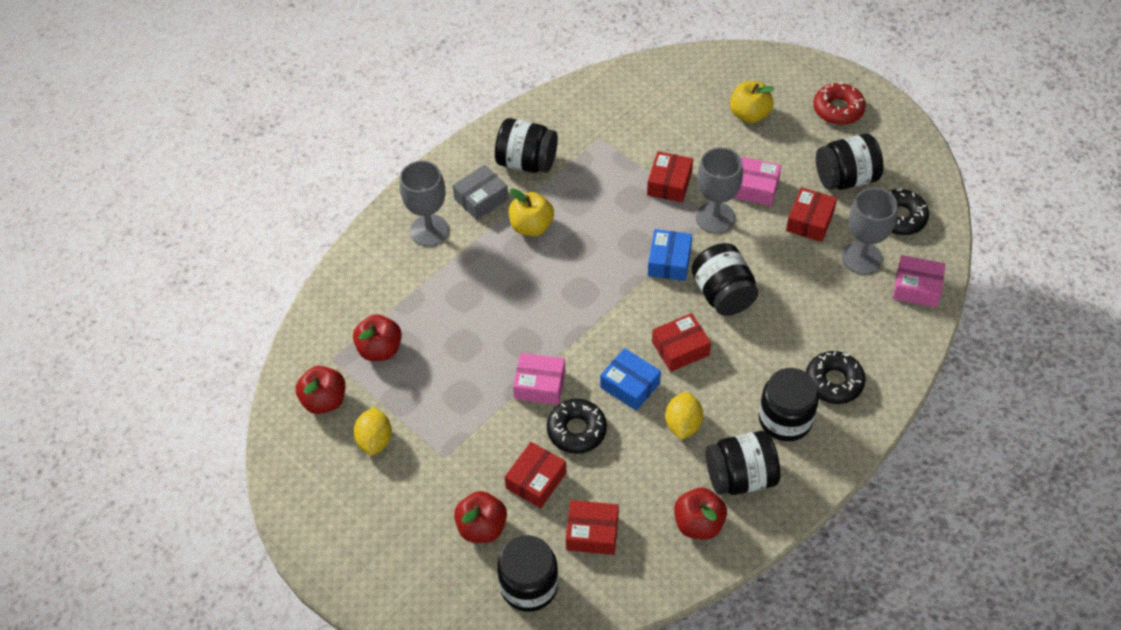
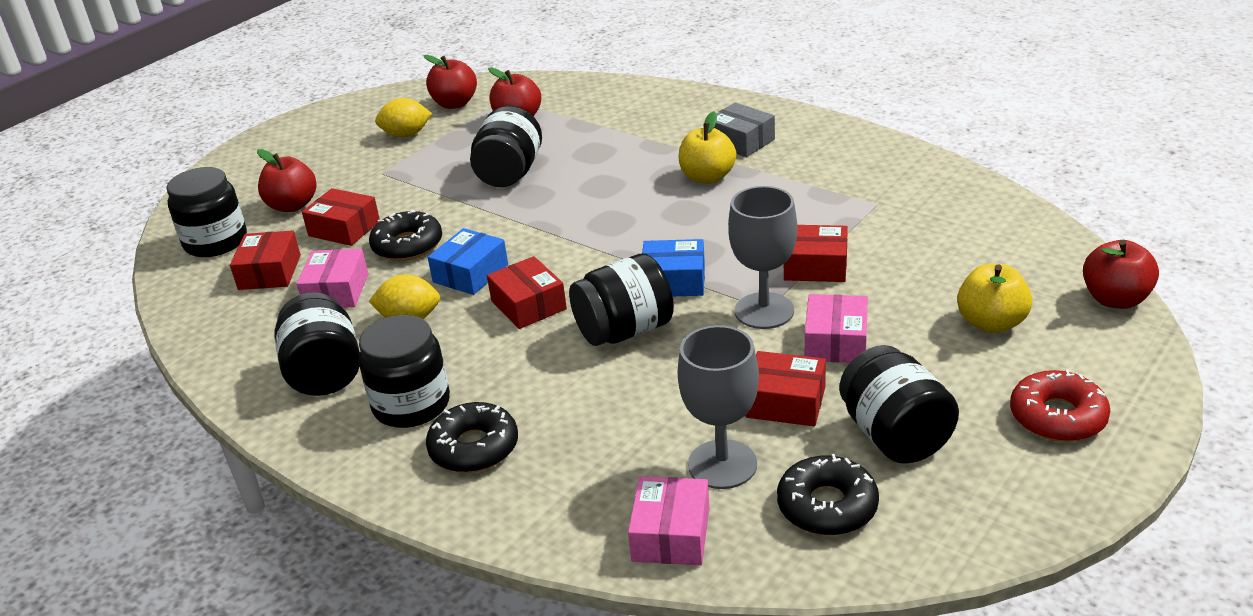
camera: 85 degrees right, 20 degrees down
(429, 230) = (684, 119): grey goblet -> none
(527, 162) = (811, 160): black jar -> black jar (510, 174)
(540, 385) = (472, 214): pink box -> pink box (336, 291)
(698, 524) = (263, 345): red apple -> red apple (1115, 299)

